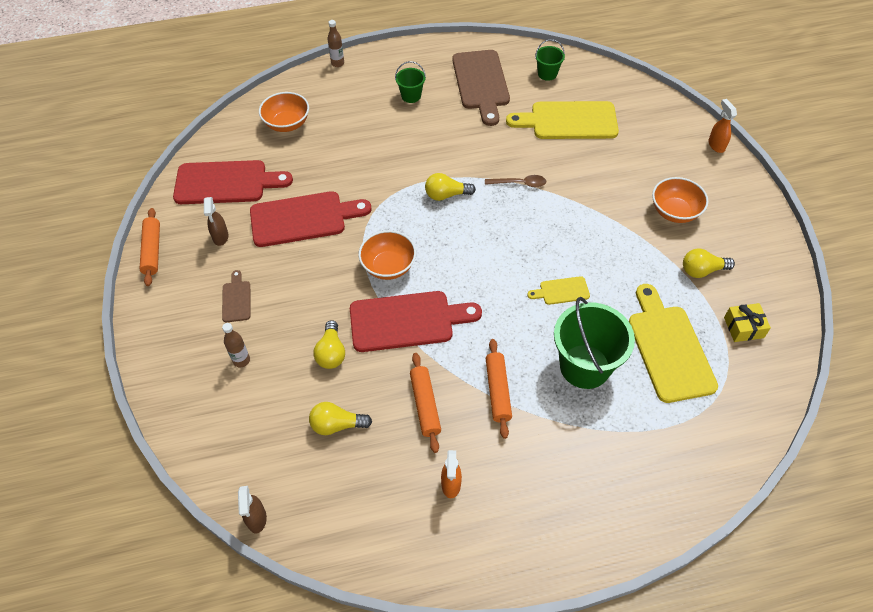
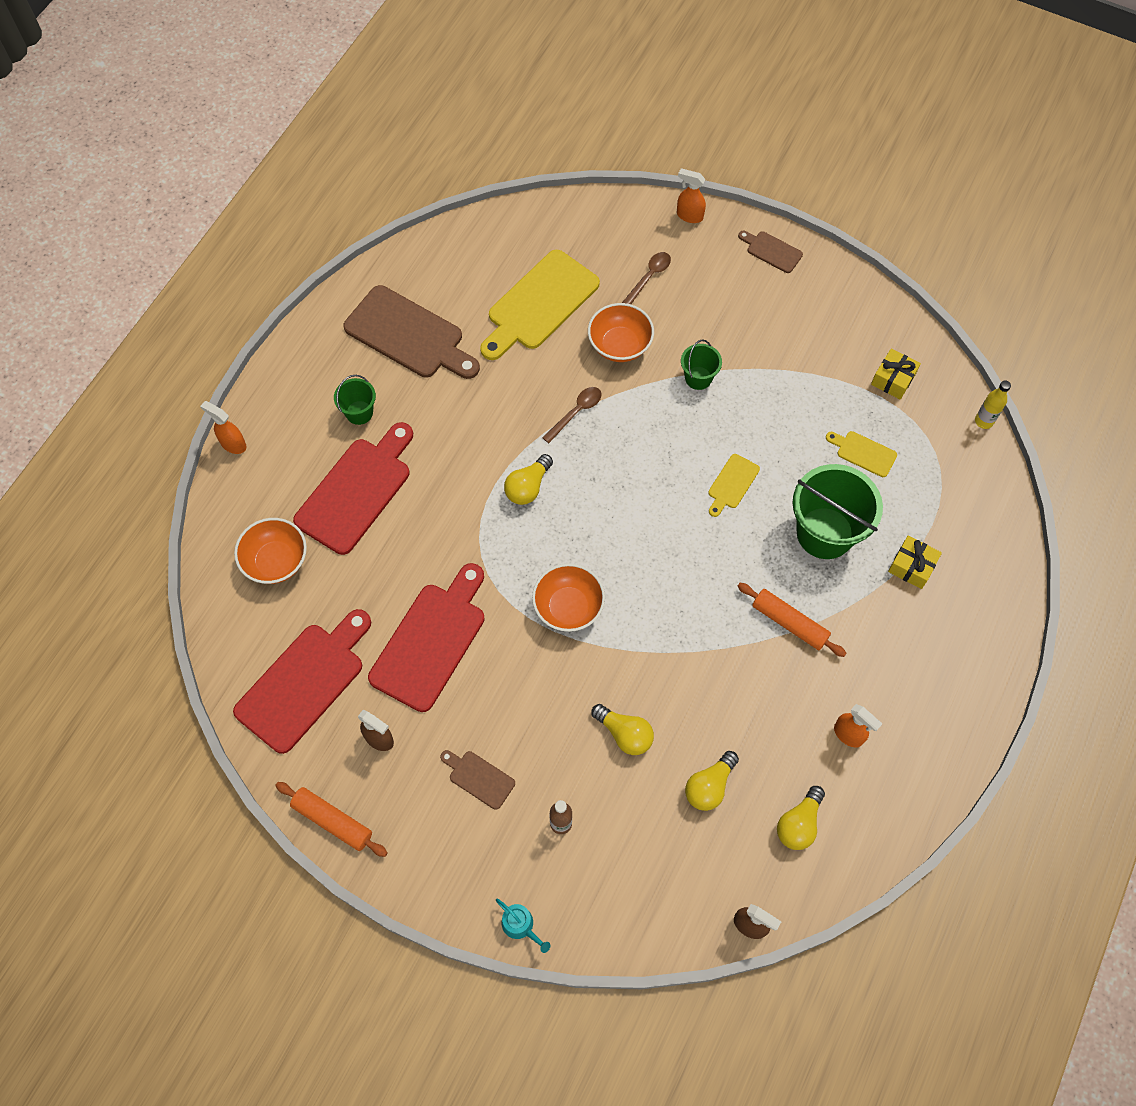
camera: 50 degrees left, 10 degrees up
(156, 386) = (520, 926): none -> turquoise watering can
(337, 63) = (233, 444): brown bottle -> orange spray bottle
(407, 321) = (648, 640): red cutting board -> red cutting board (357, 491)
(425, 405) = (752, 695): orange rolling pin -> none
(547, 74) = (458, 267): green bucket -> green bucket (698, 378)
(618, 437) = (912, 566): none -> yellow gift
(650, 155) = (649, 277): none -> brown spoon
(669, 348) = (863, 453): yellow cutting board -> yellow cutting board, size x0.48
(674, 212) = (731, 318): orange bowl -> orange bowl (620, 345)
(702, 270) = (811, 356): yellow light bulb -> yellow light bulb (799, 824)
(748, 200) = (772, 251): none -> brown cutting board
(781, 405) = (984, 421): none -> yellow bottle

